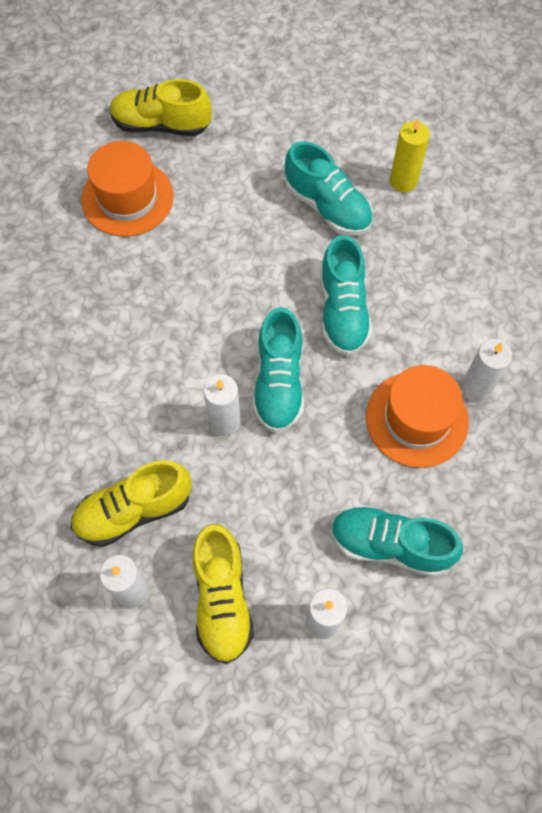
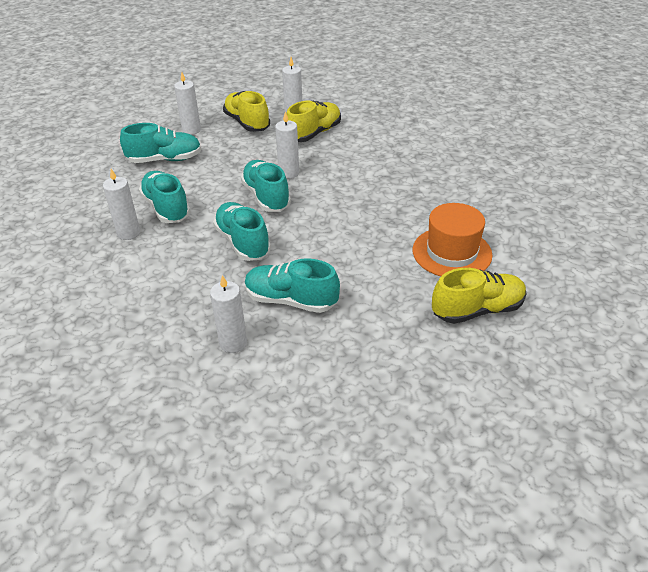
camera: 155 degrees right, 25 degrees down
(403, 181) = (233, 343): yellow candle -> white candle
(416, 419) = (166, 208): orange hat -> turquoise shoe

